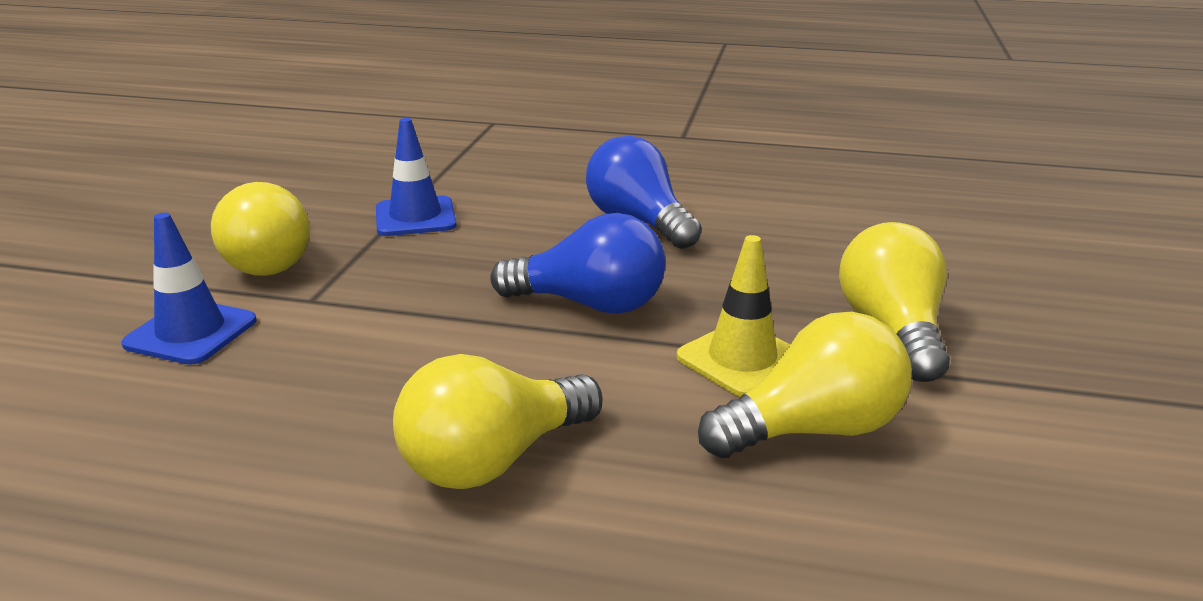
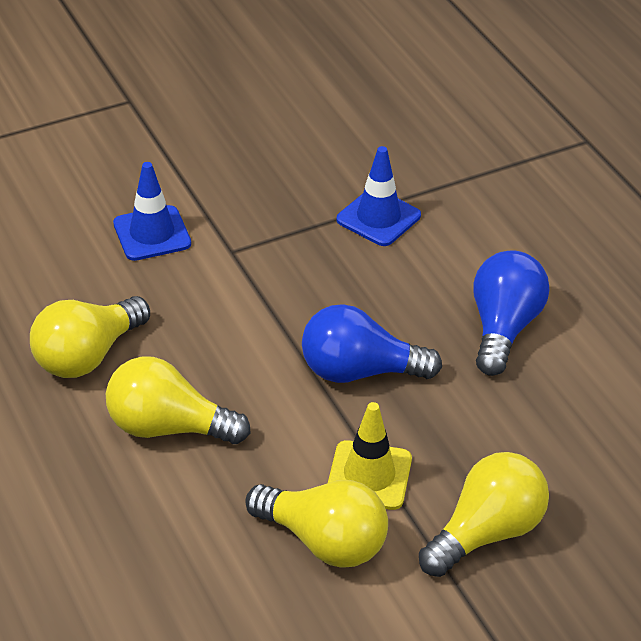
camera: 50 degrees right, 15 degrees up
(273, 260) = (254, 201): yellow light bulb -> yellow light bulb (87, 356)
(590, 304) = (359, 371): blue light bulb -> blue light bulb turned 120 degrees clockwise

